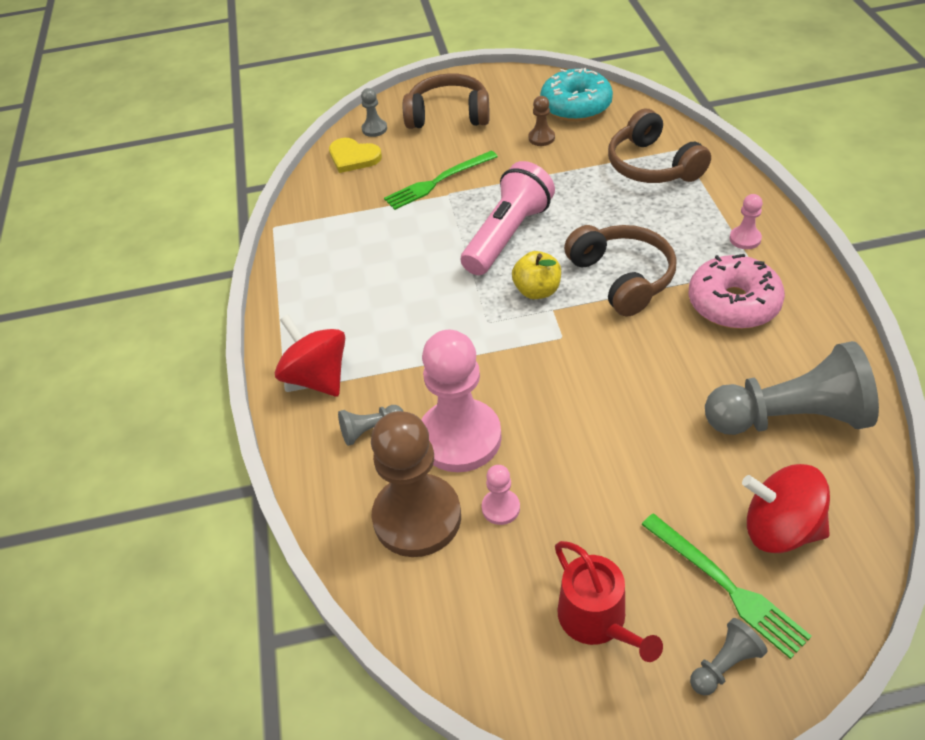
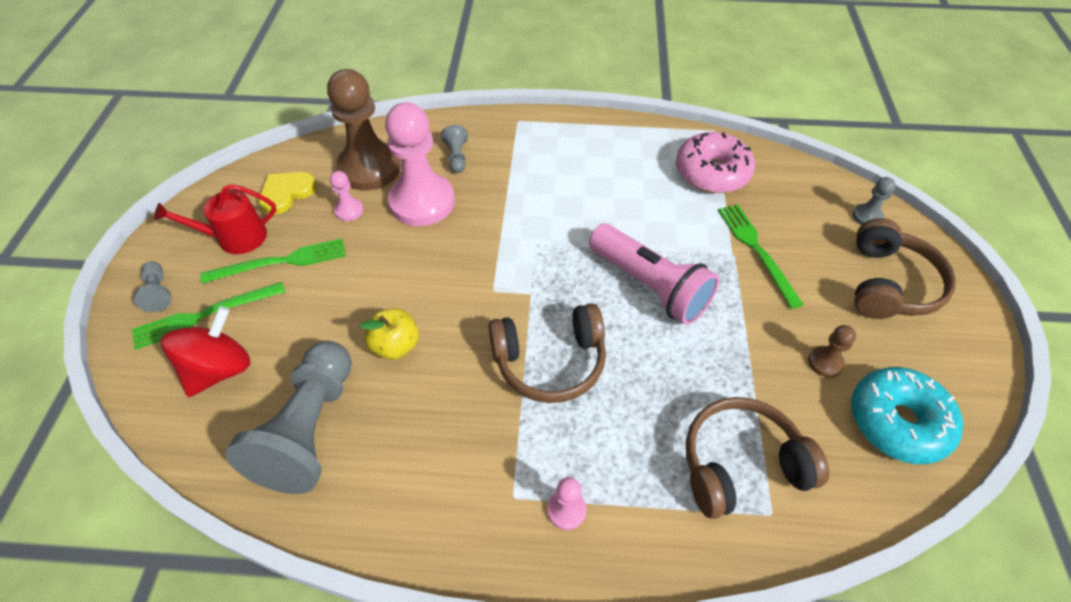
camera: 100 degrees right, 5 degrees up
(317, 377) = (522, 137): red spinning top -> none
(353, 157) = (815, 193): yellow heart -> yellow heart (286, 193)
(537, 291) = (560, 288): yellow apple -> yellow apple (395, 346)
(611, 544) = (281, 262): none -> green fork
(733, 303) = (470, 448): pink donut -> pink donut (712, 173)

